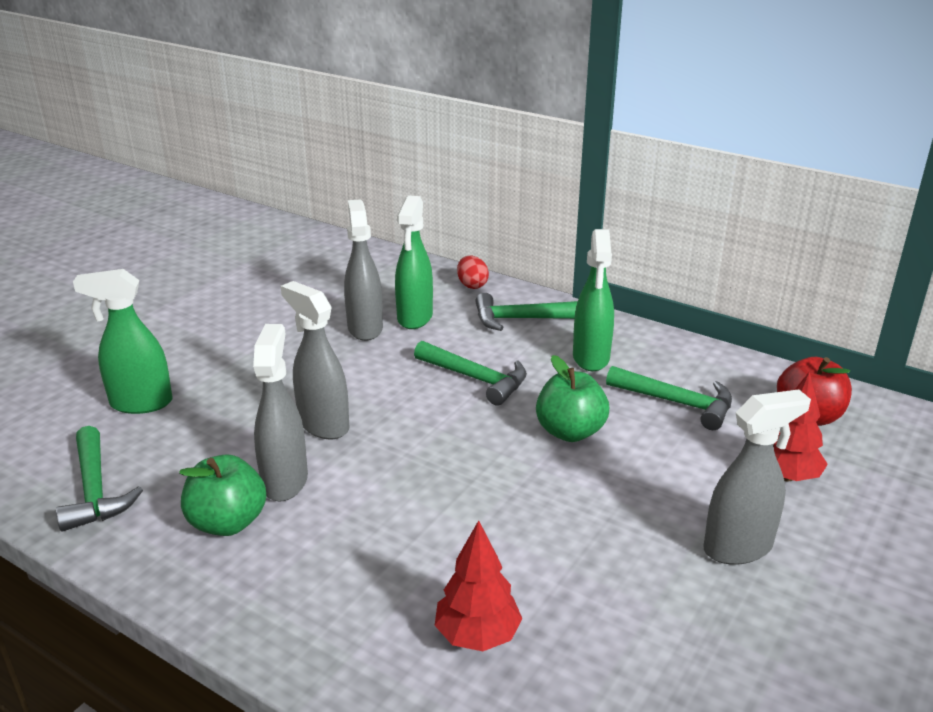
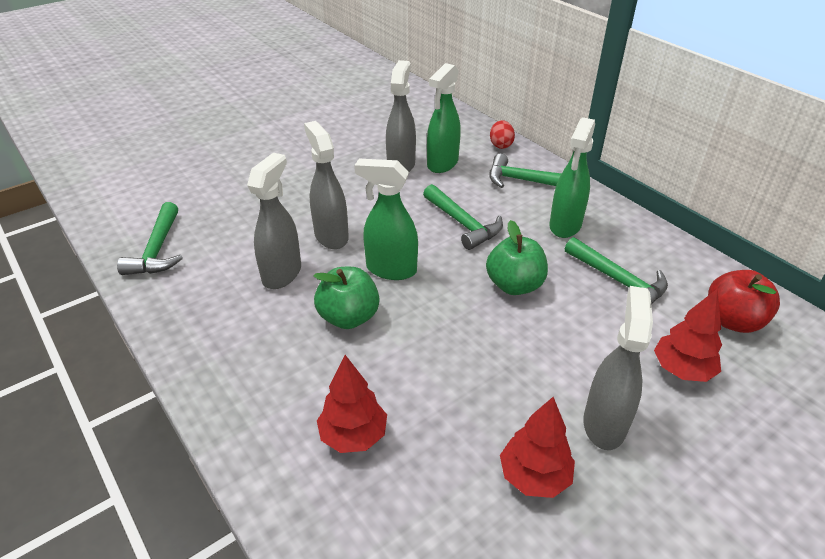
camera: 20 degrees right, 10 degrees up
(140, 403) = (218, 192): green spray bottle -> green spray bottle (390, 269)
(228, 522) = (228, 296): green apple -> green apple (349, 317)
(697, 620) = (534, 477): none -> red tree
(738, 547) = (604, 423): grey spray bottle -> grey spray bottle turned 75 degrees counterclockwise

